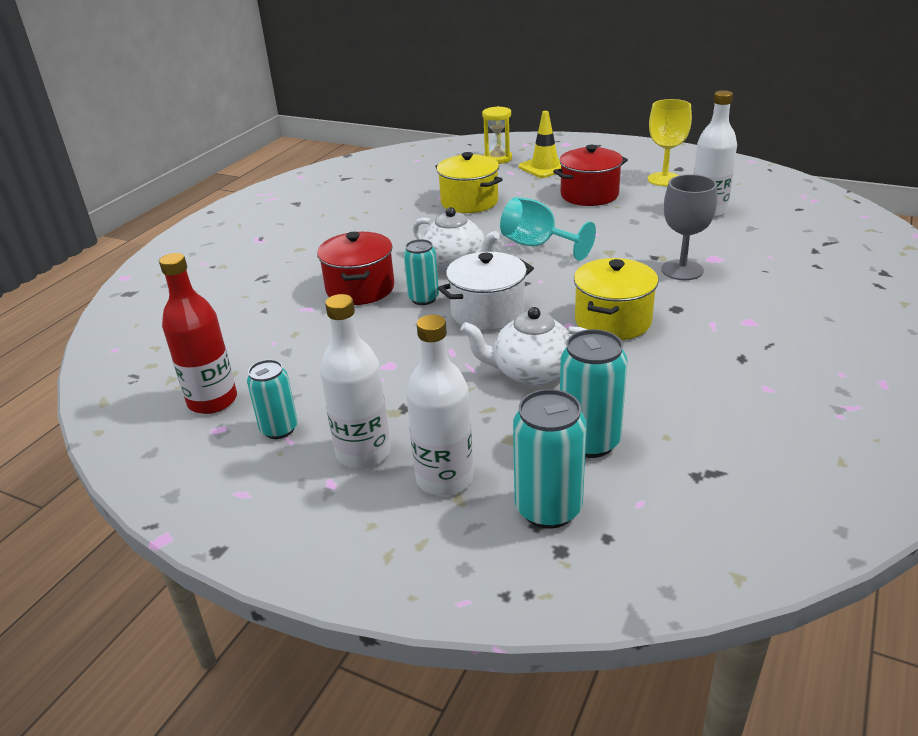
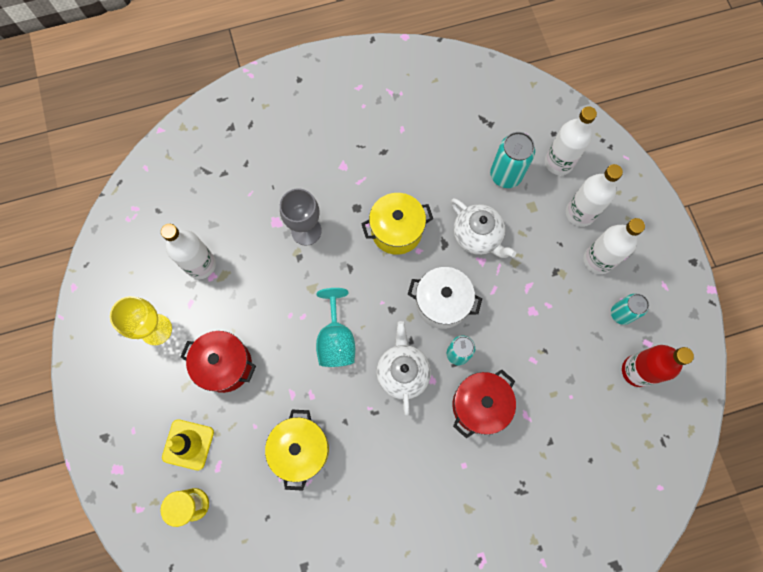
camera: 135 degrees left, 40 degrees up
(548, 509) = (558, 162): turquoise can -> white bottle

